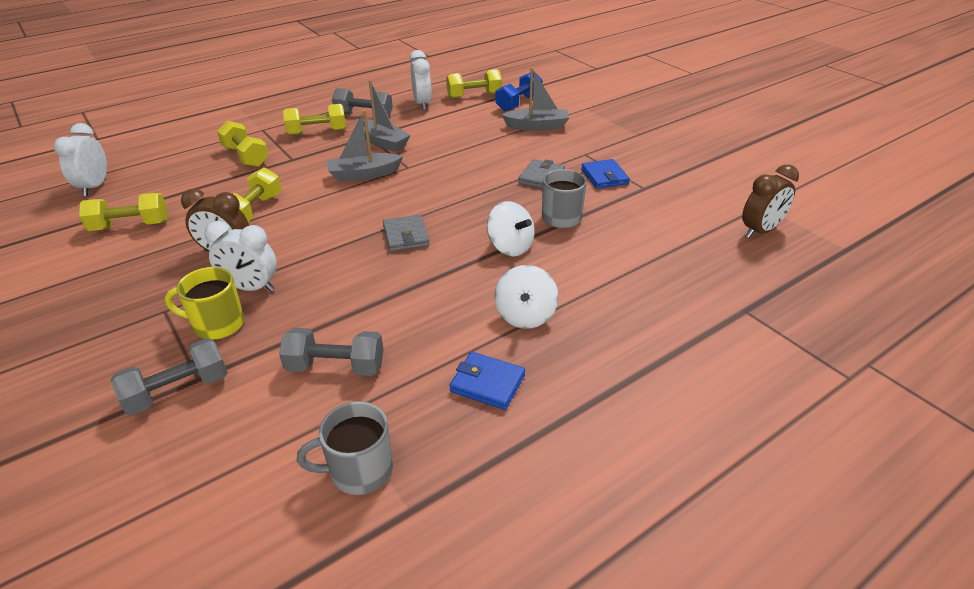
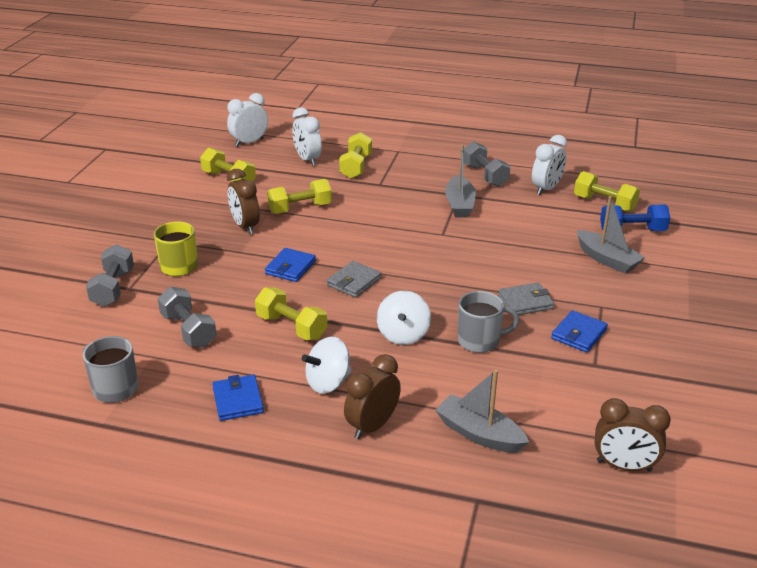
camera: 50 degrees right, 5 degrees down
(178, 391) = (113, 288): grey dumbbell -> grey dumbbell turned 75 degrees clockwise
(251, 288) = (223, 256): white clock -> white clock (307, 160)
(317, 132) = (429, 172): yellow dumbbell -> yellow dumbbell (291, 327)
(333, 258) = (290, 267): none -> blue wallet
(364, 174) = (404, 222): grey boat -> grey boat (479, 434)
(608, 319) = (372, 426): none -> brown clock

